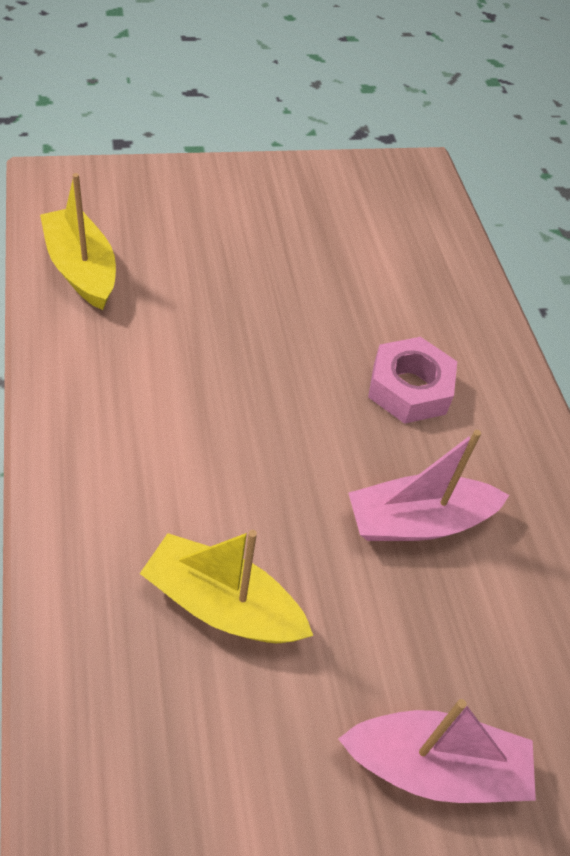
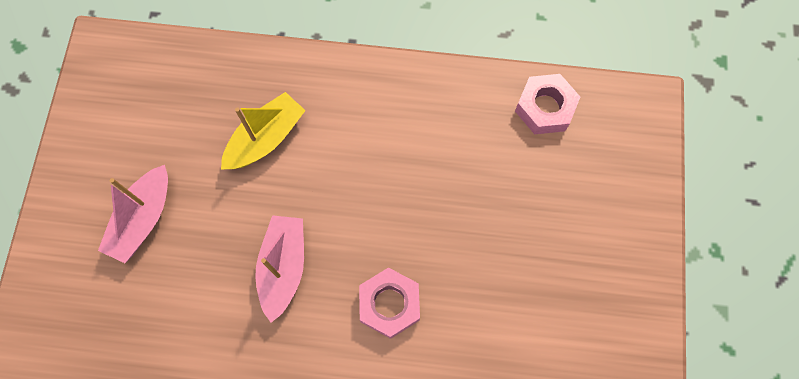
camera: 115 degrees right, 20 degrees up
(81, 269) = (545, 108): yellow boat -> pink nut

